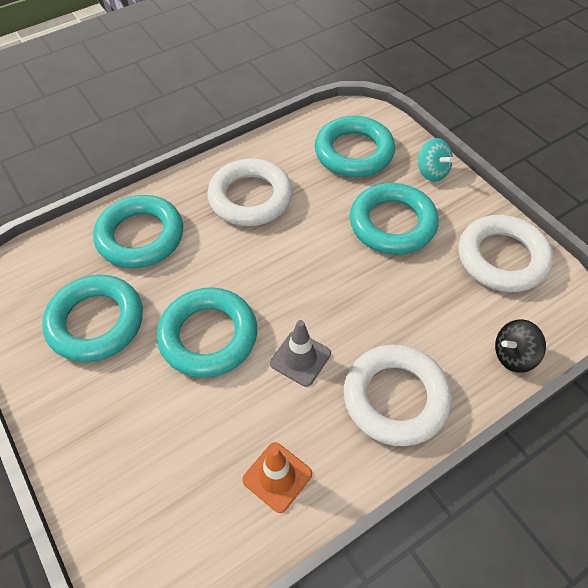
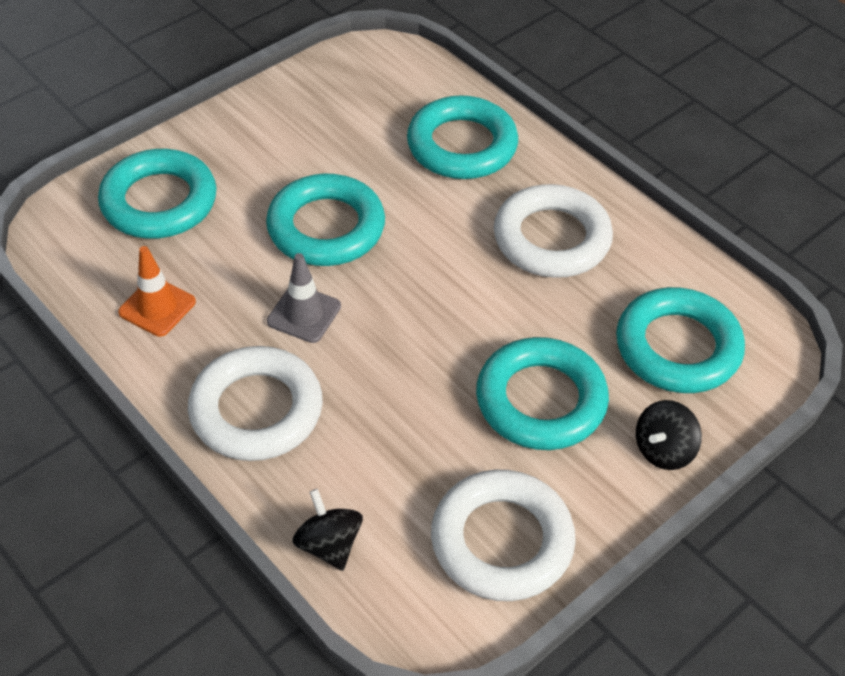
camera: 80 degrees right, 5 degrees down
(96, 322) = (334, 133): turquoise ring -> turquoise ring (159, 202)
(431, 172) = (663, 450): turquoise spinning top -> black spinning top

